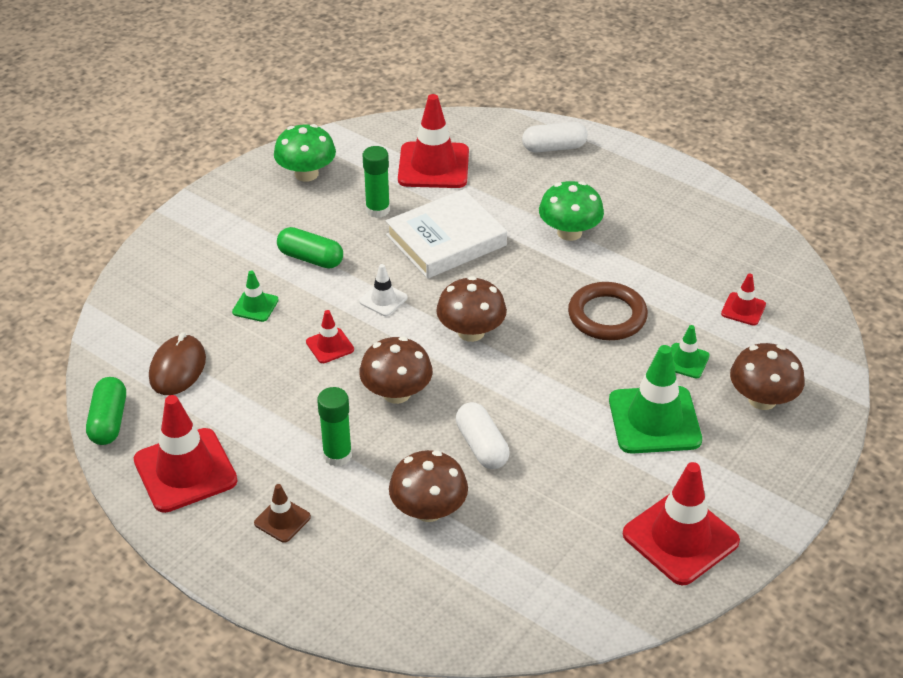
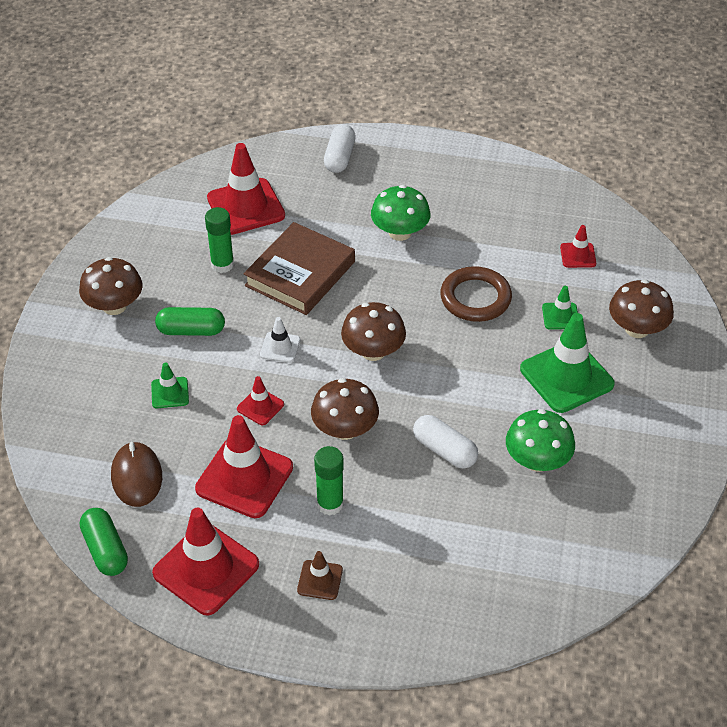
camera: 25 degrees left, 5 degrees up
(306, 174) = (135, 250): green mushroom -> green mushroom (537, 460)
(428, 510) = (436, 523): brown mushroom -> brown mushroom (114, 306)
(446, 240) = (300, 274): white book -> brown book
(554, 148) = (339, 157): white capsule -> white capsule turned 45 degrees counterclockwise
(680, 538) = (644, 469): red traffic cone -> red traffic cone (244, 478)

